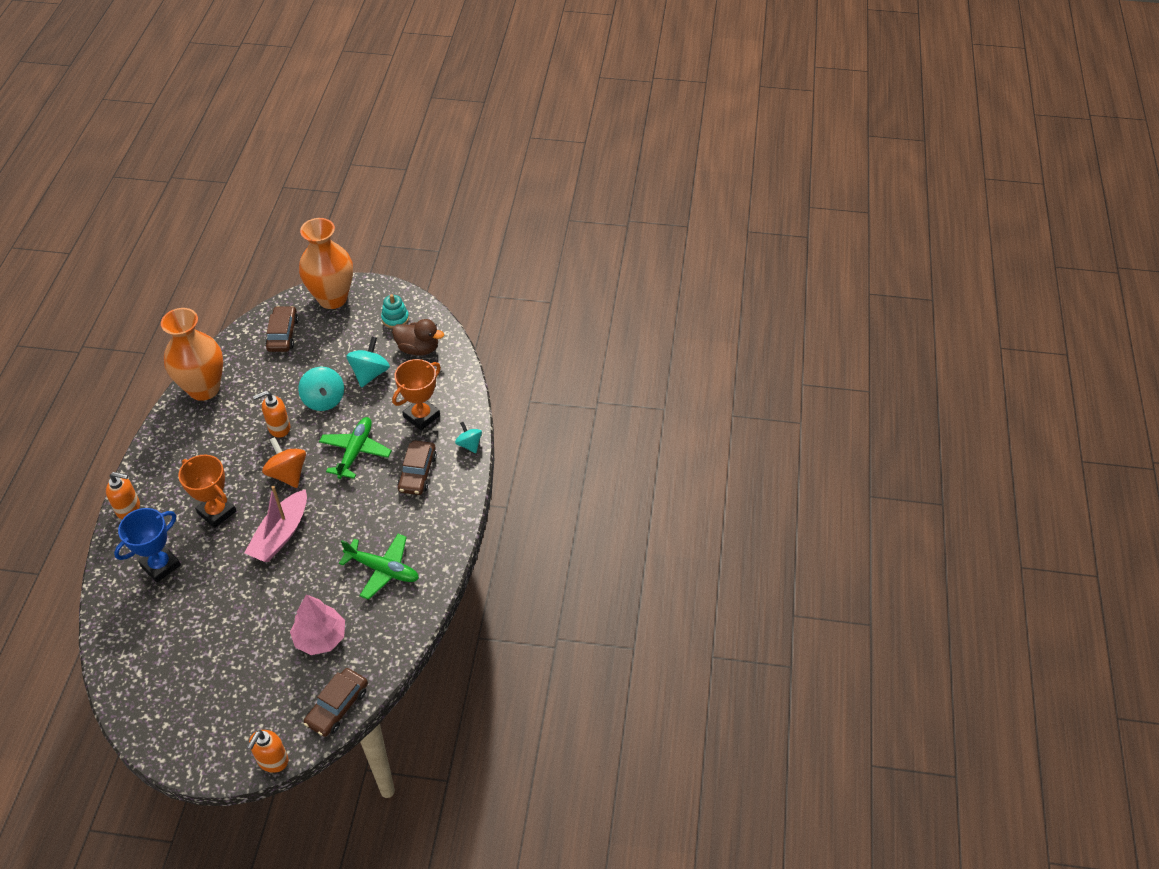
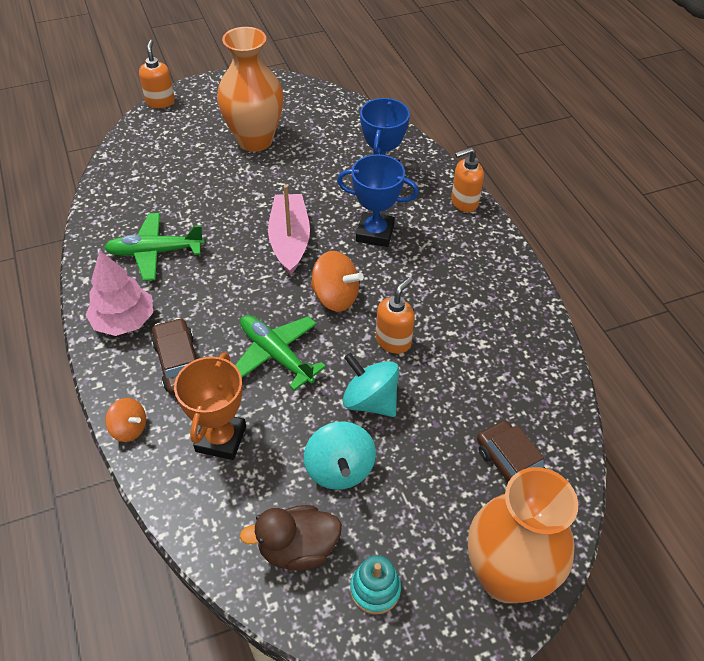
camera: 150 degrees right, 0 degrees up
(204, 388) = (530, 347): orange vase -> orange vase (255, 140)
(217, 512) = (375, 233): orange trophy -> blue trophy
(320, 637) = (180, 181): pink tree -> pink tree (124, 321)
(337, 706) = (129, 146): brown car -> none
(355, 451) = (276, 354): green plane -> green plane turned 150 degrees clockwise
(469, 444) = (129, 429): turquoise spinning top -> orange spinning top

